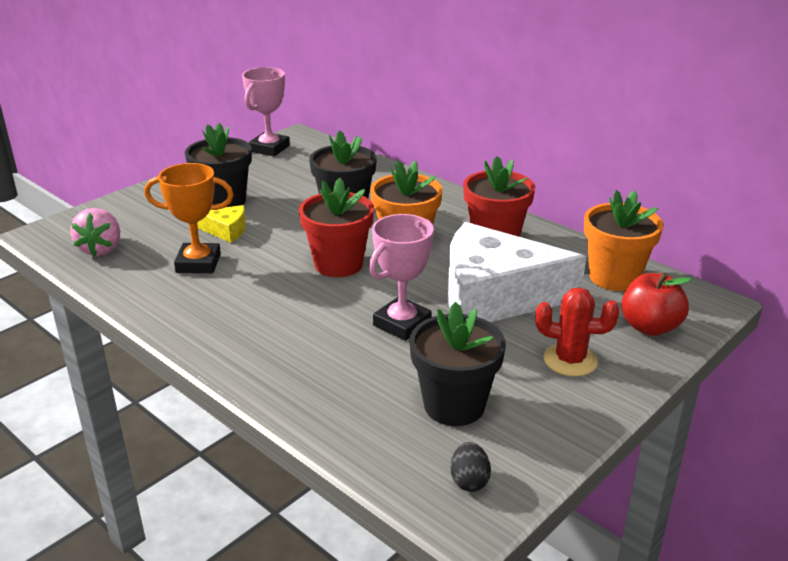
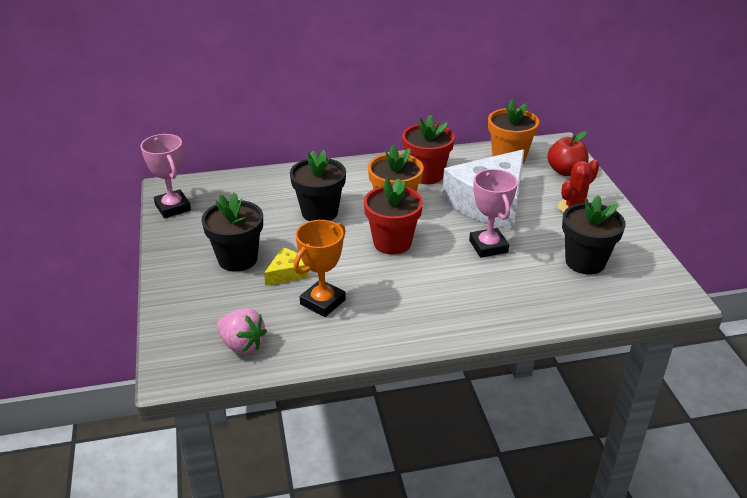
camera: 55 degrees left, 5 degrees up
(469, 481) = (652, 284): black egg -> none

